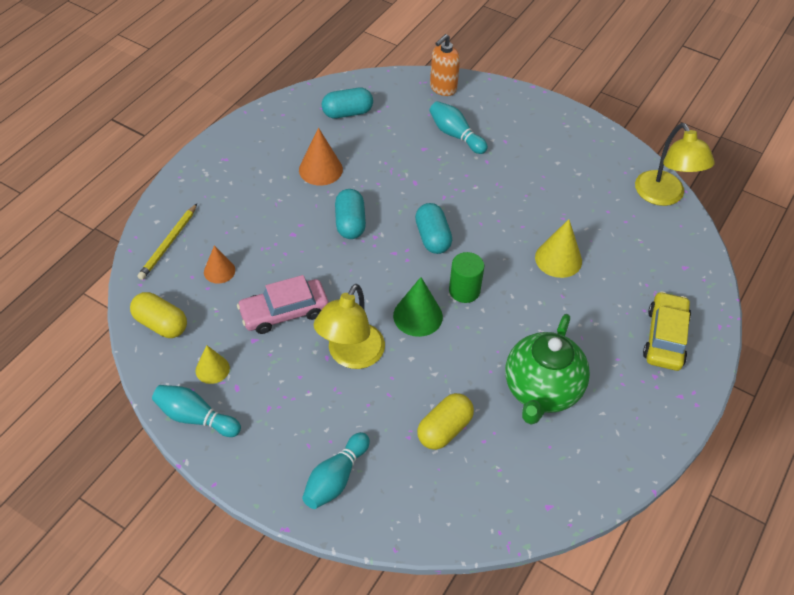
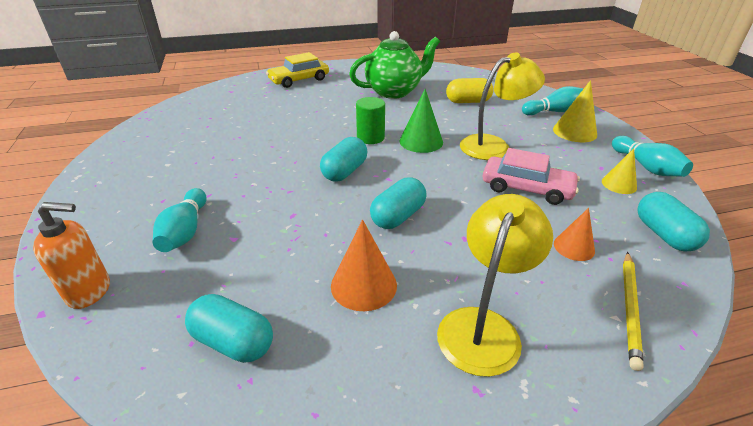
camera: 135 degrees left, 15 degrees down
(161, 324) = (664, 235): yellow capsule -> turquoise capsule
(169, 243) = (630, 309): yellow pencil -> yellow pencil turned 135 degrees clockwise
(558, 259) = (285, 123): yellow cone -> yellow cone (574, 132)
(664, 196) = (162, 115): yellow lamp -> yellow lamp (484, 326)

